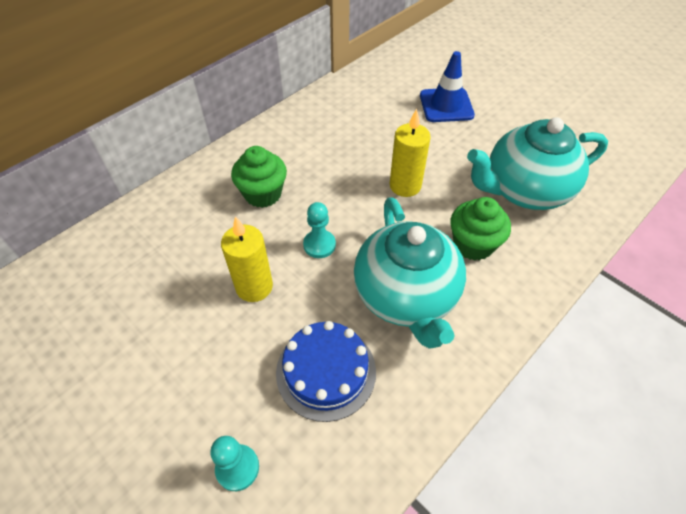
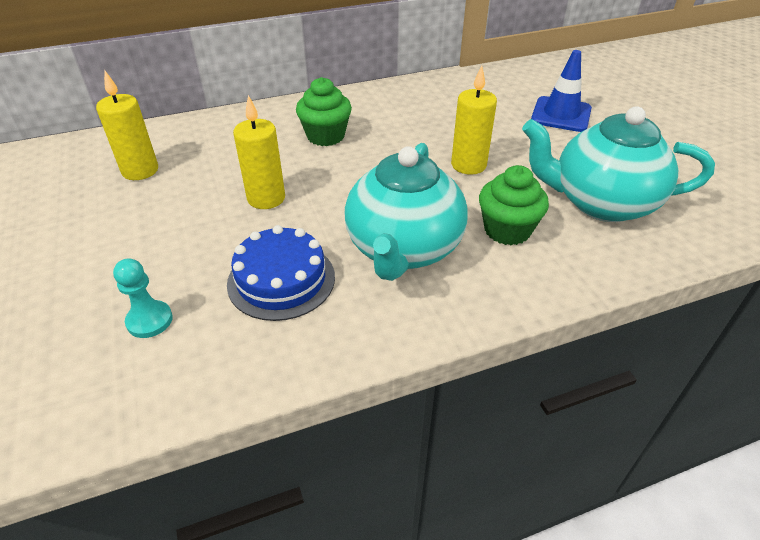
camera: 25 degrees right, 10 degrees down
(105, 300) = (140, 170): none -> yellow candle
(319, 245) = (348, 186): turquoise pawn -> none

